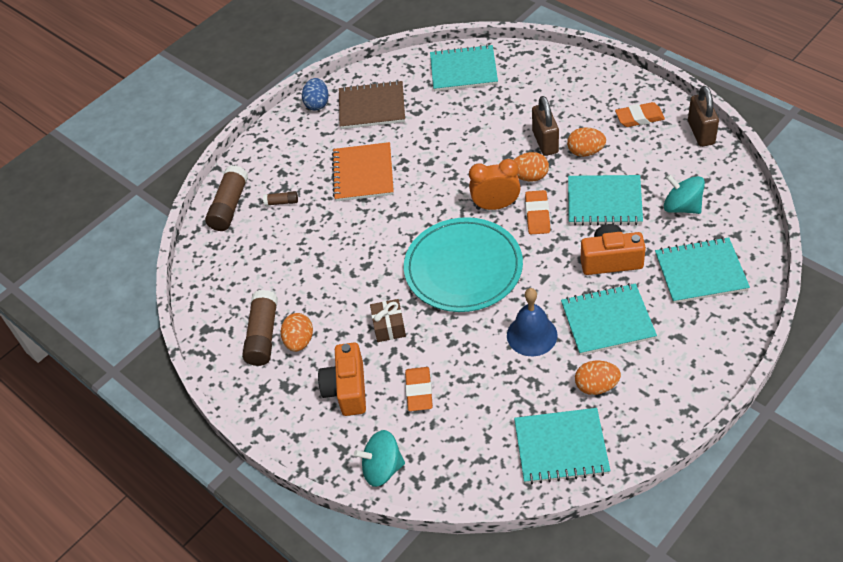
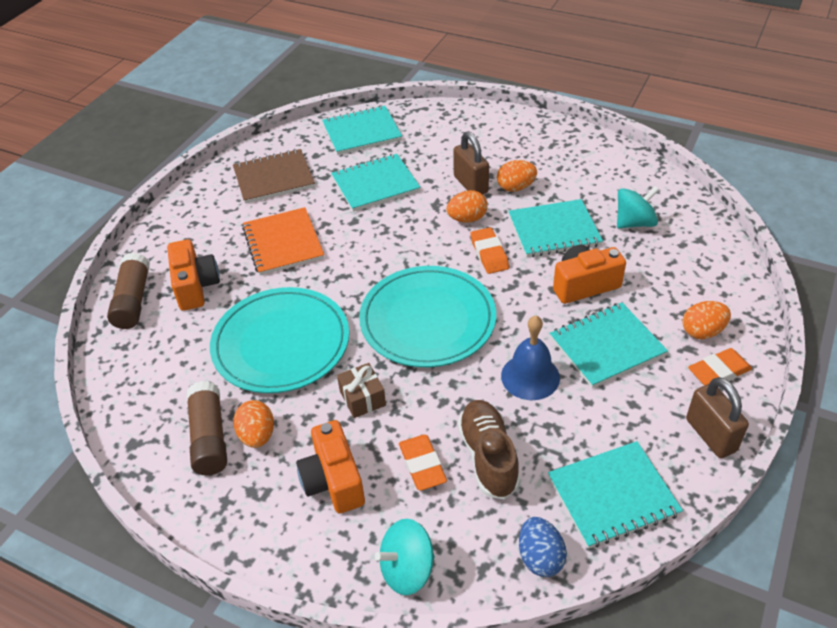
camera: 20 degrees left, 5 degrees down
(281, 202) = (196, 286): brown glue stick -> orange camera
(317, 104) = (212, 183): blue egg -> blue egg (540, 557)
(337, 267) = (281, 343): none -> turquoise plate
(473, 395) = (488, 456): none -> brown shoe
(495, 205) = (441, 252): orange clock -> none
(596, 386) = (624, 418): orange egg -> orange egg (702, 331)
(639, 118) = (556, 150): orange eraser -> orange eraser (718, 371)
(682, 207) = (634, 223): turquoise spinning top -> turquoise spinning top turned 135 degrees clockwise
(700, 272) = (681, 281): turquoise notebook -> turquoise notebook (375, 184)
(701, 133) = (622, 154): brown padlock -> brown padlock (710, 435)

